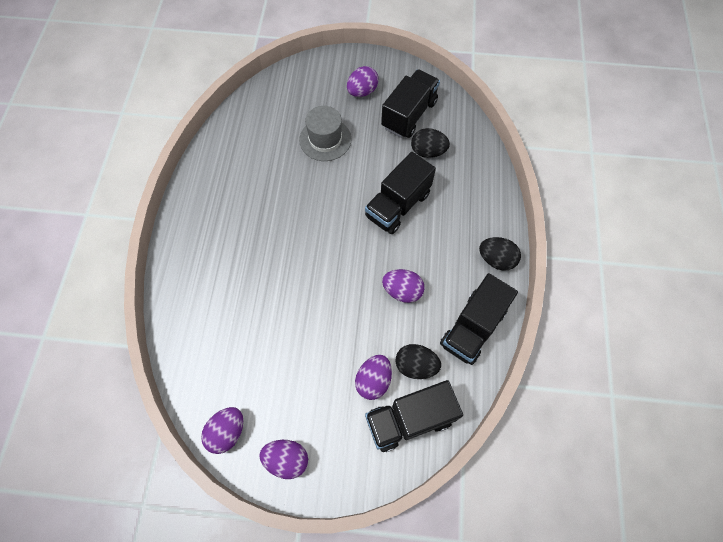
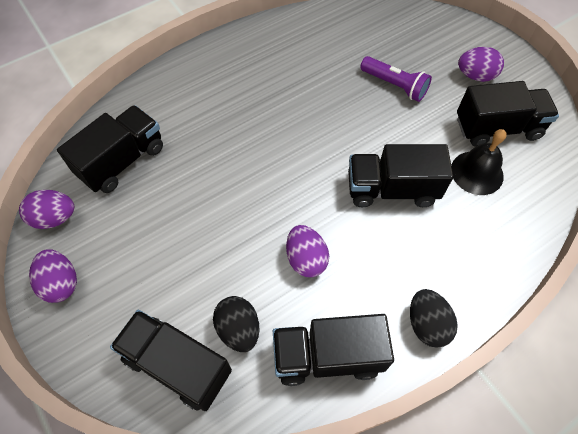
camera: 50 degrees right, 5 degrees down
(221, 353) = (122, 161): none -> black truck
(325, 139) = (394, 85): grey hat -> purple flashlight
(373, 380) = (192, 301): purple egg -> none
(428, 152) = (477, 172): black egg -> black bell

